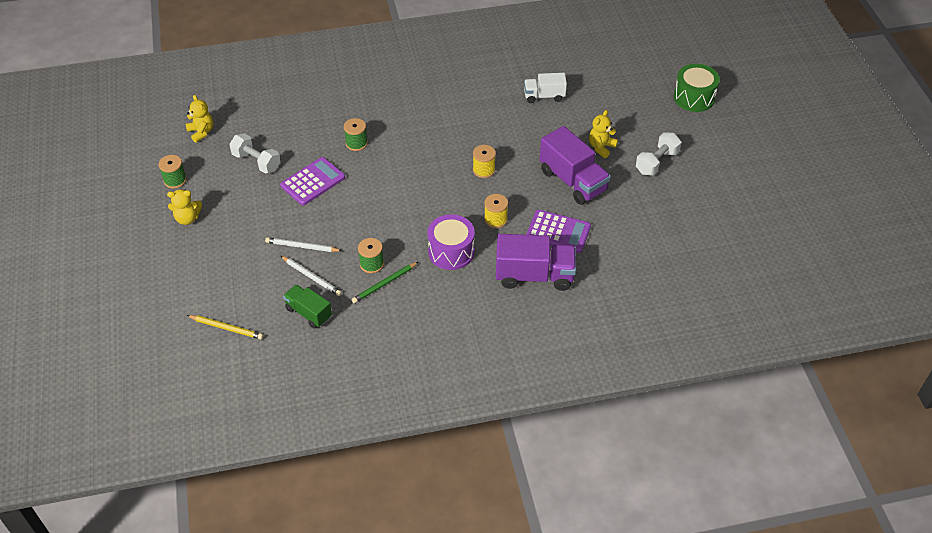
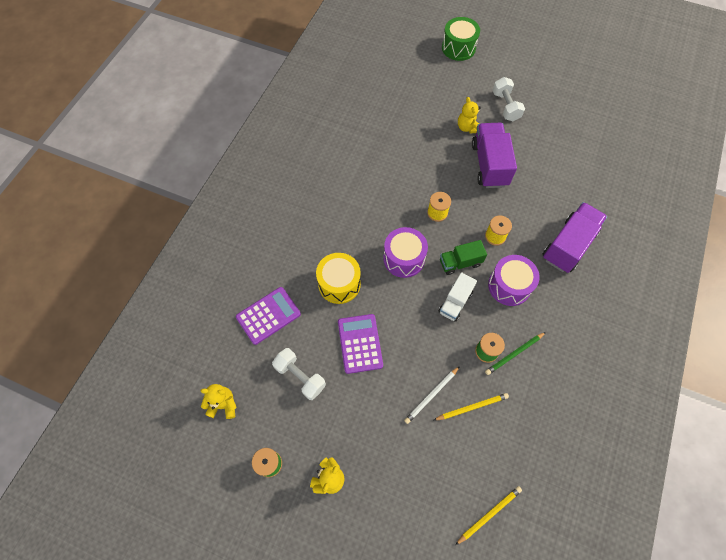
camera: 55 degrees left, 15 degrees up
(256, 162) = (300, 376): white dumbbell -> white dumbbell turned 60 degrees clockwise
(308, 313) = (512, 432): green truck -> green truck (460, 263)
(311, 277) = (471, 407): white pencil -> yellow pencil
(356, 143) = (339, 284): green spool -> yellow drum
(384, 284) = (514, 354): green pencil -> green pencil turned 60 degrees clockwise
(416, 170) = (404, 258): none -> purple drum
(544, 96) = (388, 128): white truck -> white truck (455, 302)
(558, 232) = (534, 204): purple calculator -> purple calculator (268, 315)
(573, 181) = (489, 164): purple truck -> purple truck turned 90 degrees counterclockwise

